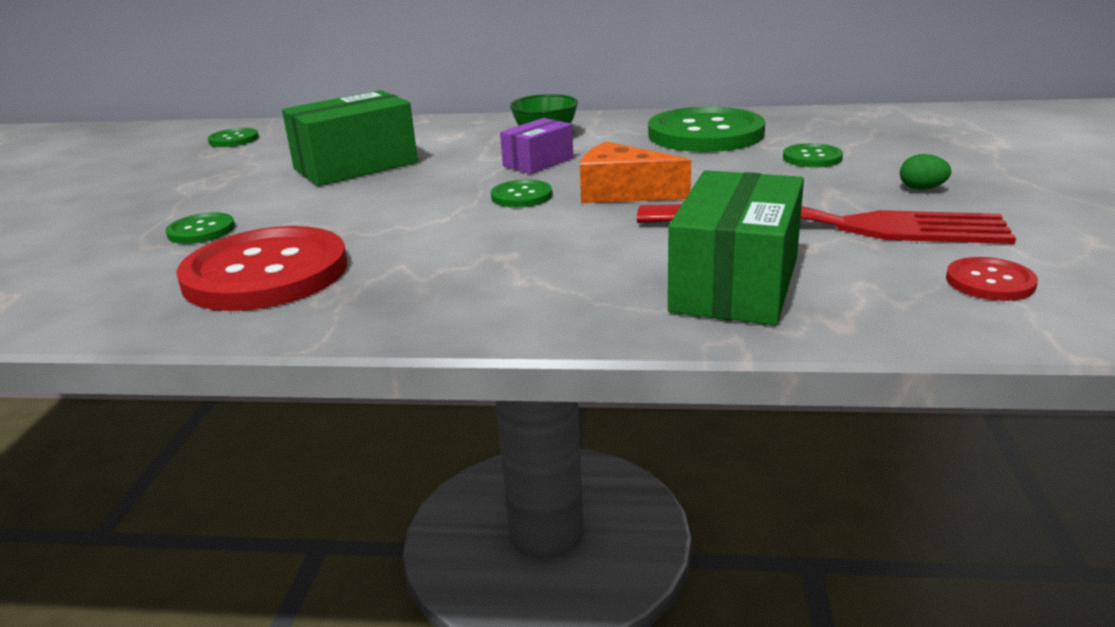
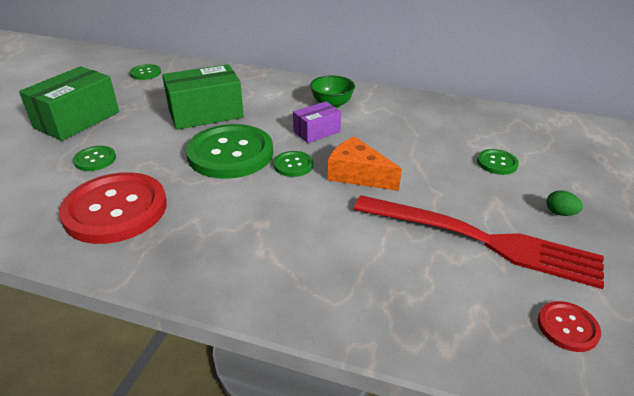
camera: 10 degrees right, 10 degrees up
(705, 134) = (435, 123): green button -> green button (230, 153)
(735, 284) = (393, 288): green box -> green box (77, 120)

